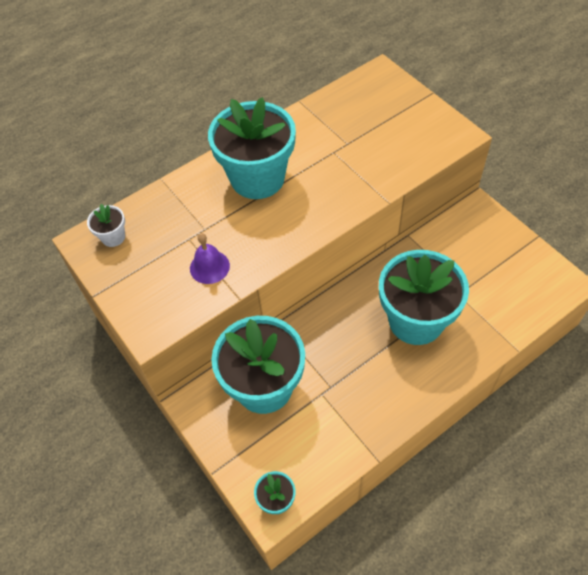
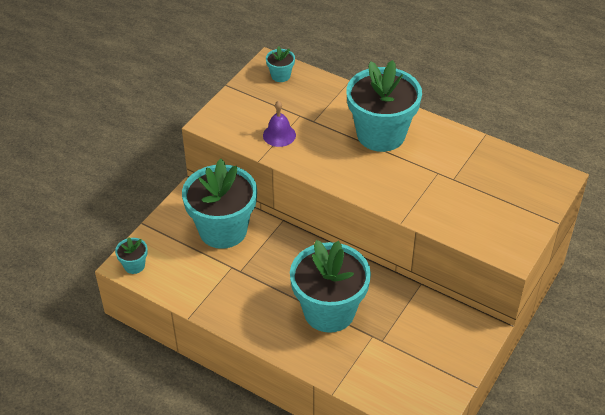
camera: 65 degrees right, 10 degrees down
(113, 237) = (280, 76): white flower pot -> turquoise flower pot

